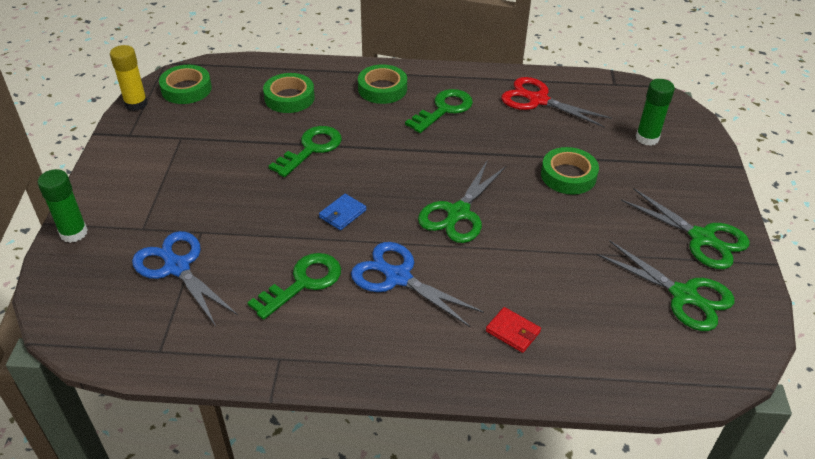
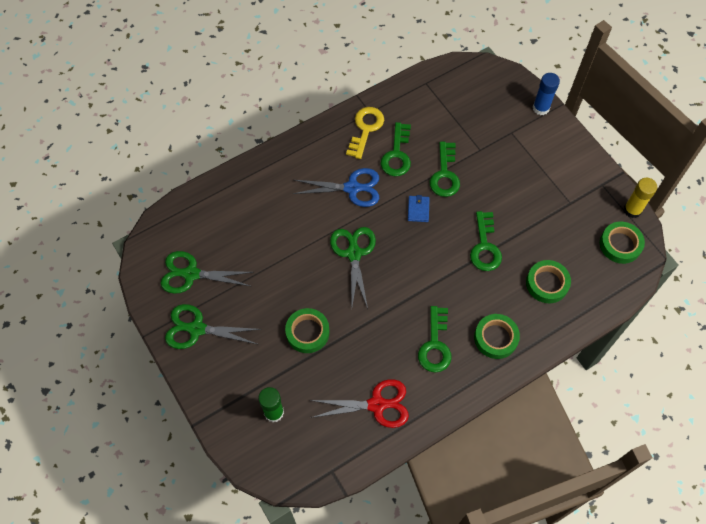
camera: 145 degrees right, 20 degrees up
(73, 233) = (541, 108): green glue stick -> blue glue stick
(177, 267) = (467, 123): blue scissors -> none
(272, 230) = (445, 174): none -> green key
(309, 338) = (365, 129): none -> yellow key
(513, 331) = (270, 193): red wallet -> none

